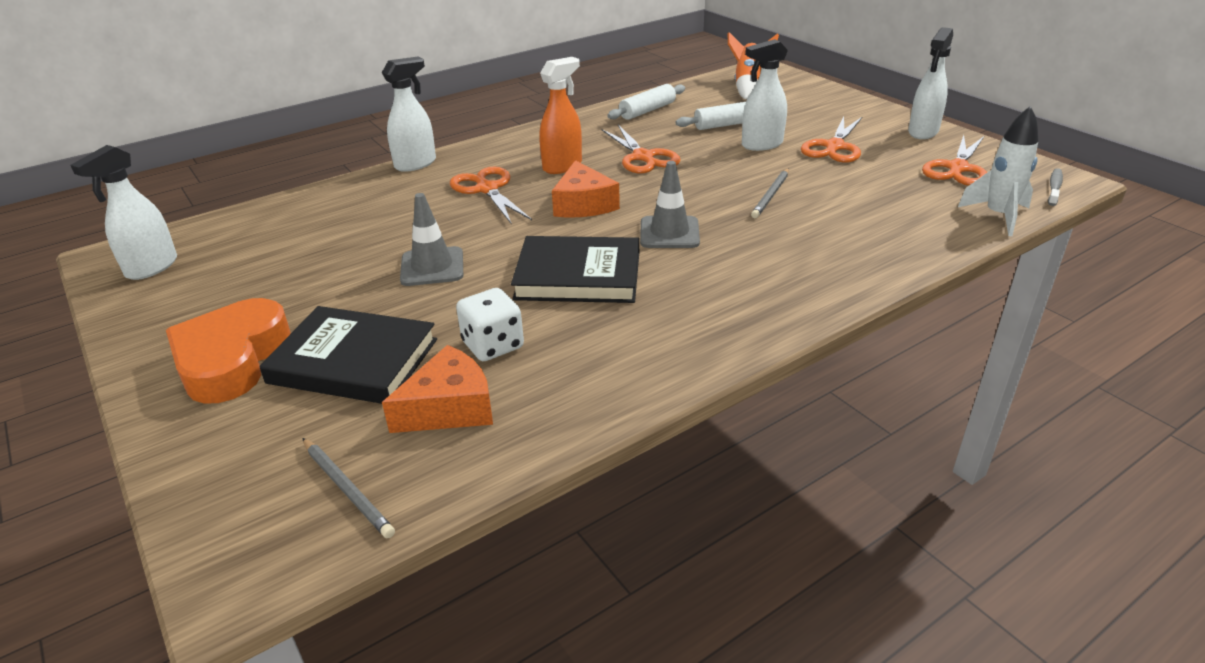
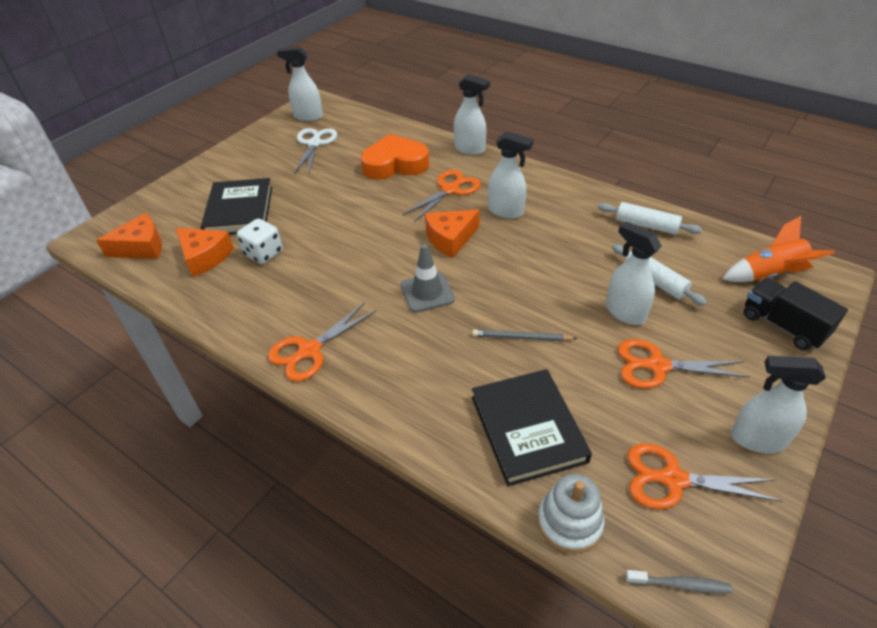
camera: 70 degrees right, 10 degrees up
(232, 359) = (234, 174): orange heart -> orange heart (395, 164)
(244, 270) = (314, 143): none -> white scissors
(347, 489) = (141, 247): grey pencil -> orange cheese
(432, 267) = (340, 203): grey traffic cone -> none
(562, 166) = (506, 211): orange spray bottle -> white spray bottle
(578, 276) = (350, 264): black book -> black book (528, 429)
(643, 157) = (548, 247): orange scissors -> orange scissors (309, 351)
(809, 96) = (783, 326): none -> black truck
(998, 216) = (569, 522): white rocket -> white stacking toy

